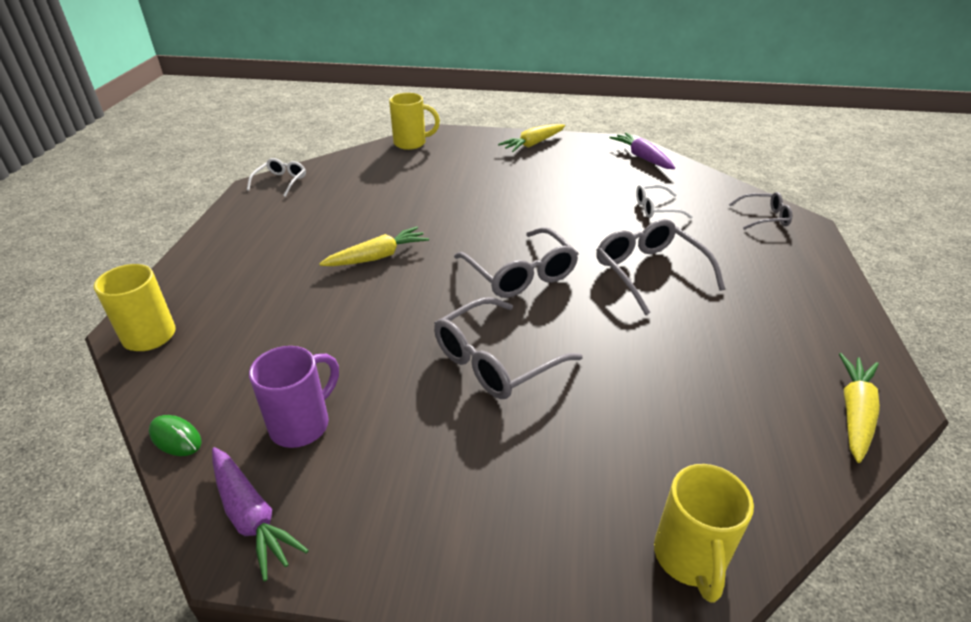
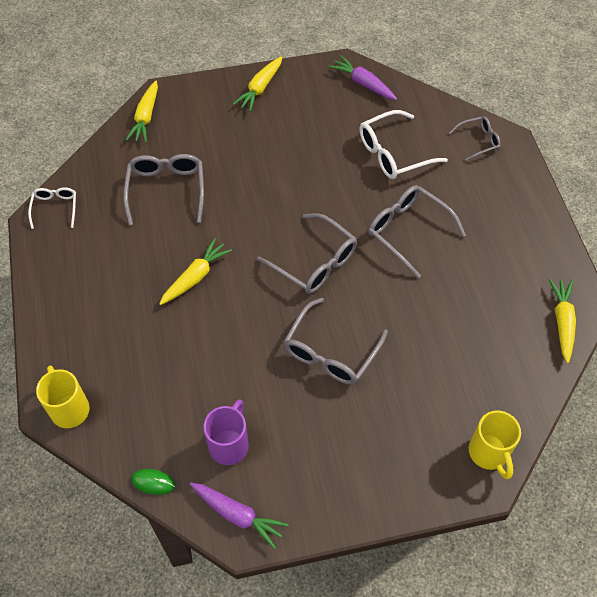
camera: 20 degrees left, 20 degrees up
(395, 190) = (166, 190): none -> grey glasses
(411, 143) = (146, 117): yellow mug -> yellow carrot
(655, 209) = (393, 153): white glasses -> white glasses, size x1.72

